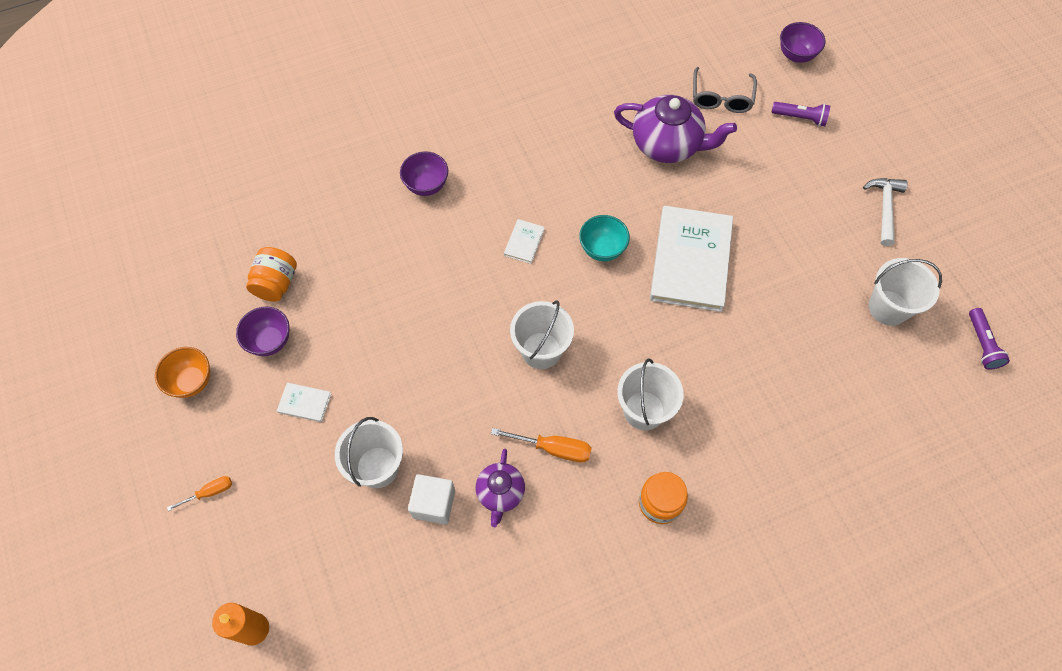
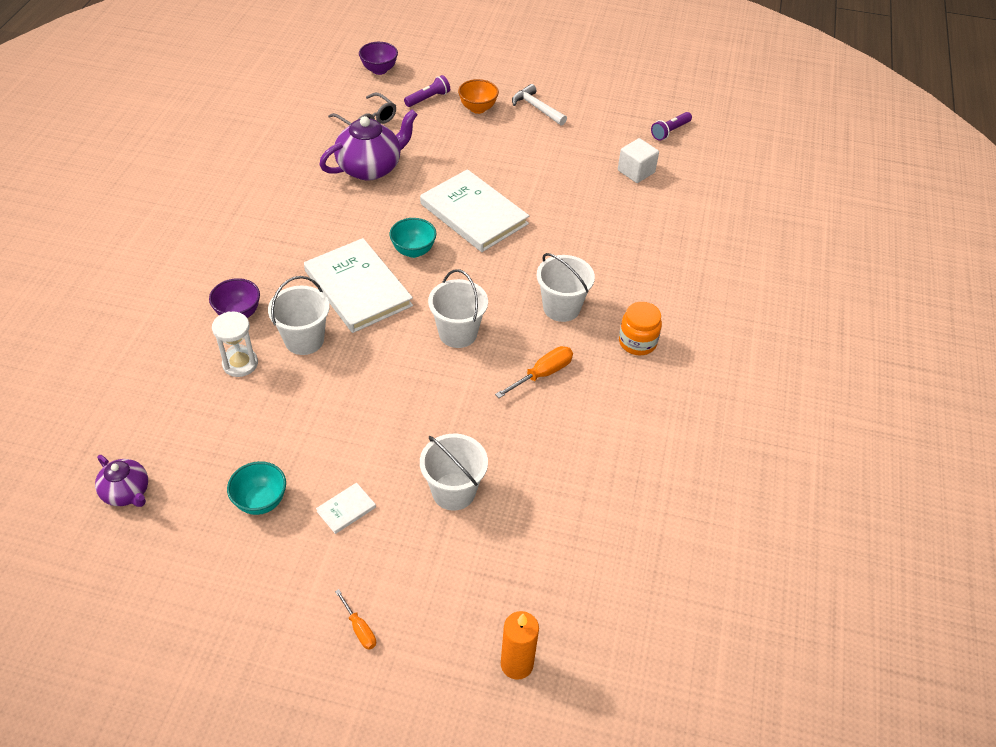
camera: 55 degrees left, 15 degrees down
(192, 381) = (236, 584): orange bowl -> orange bowl (478, 108)
(210, 492) = (359, 629): orange screwdriver -> orange screwdriver turned 135 degrees clockwise
(270, 341) = (261, 501): purple bowl -> turquoise bowl
(276, 283) = (210, 465): orange jar -> none
(380, 226) = (240, 364): none -> white hourglass
(434, 504) = (519, 473): white cube -> white cube (636, 171)
(500, 493) = (548, 426): purple teapot -> purple teapot (127, 492)
(524, 242) = (358, 288): white book -> white book, size x2.44
(888, 307) = (606, 151): white bucket -> white bucket (304, 340)
(982, 344) = (670, 131): purple flashlight -> purple flashlight turned 105 degrees clockwise

